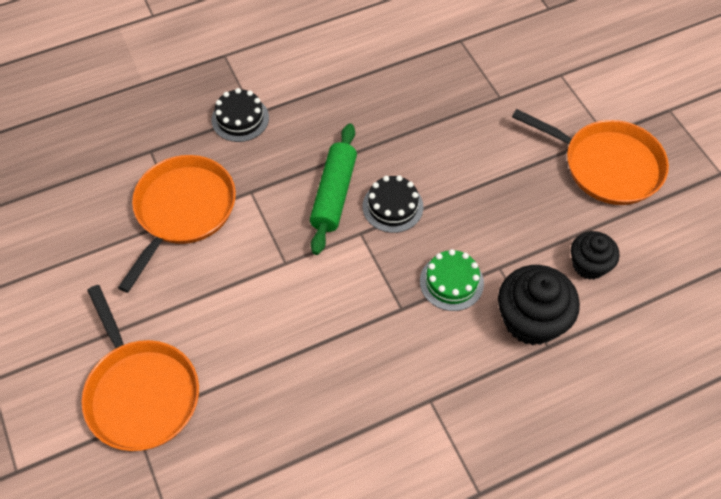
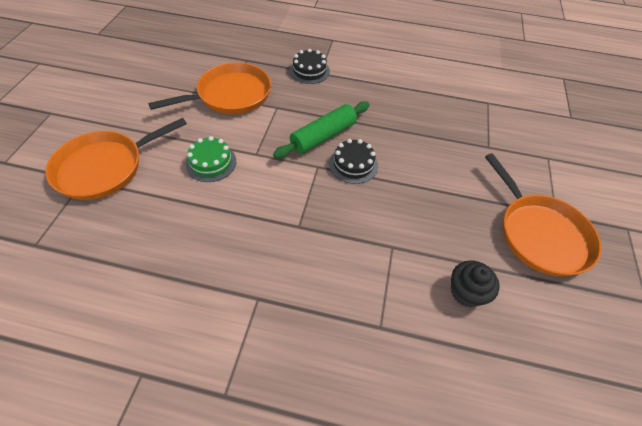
camera: 35 degrees right, 5 degrees down
(141, 393) = (104, 167): orange pan -> orange pan turned 45 degrees clockwise
(451, 282) = (349, 233): green cake -> green cake (211, 163)
(531, 320) = (384, 298): black cupcake -> none

